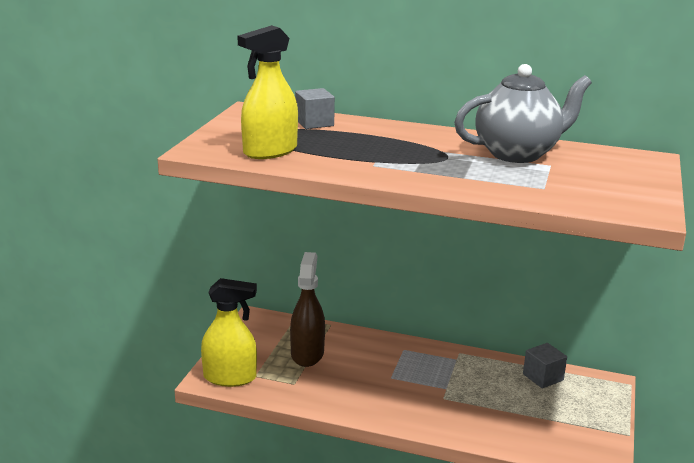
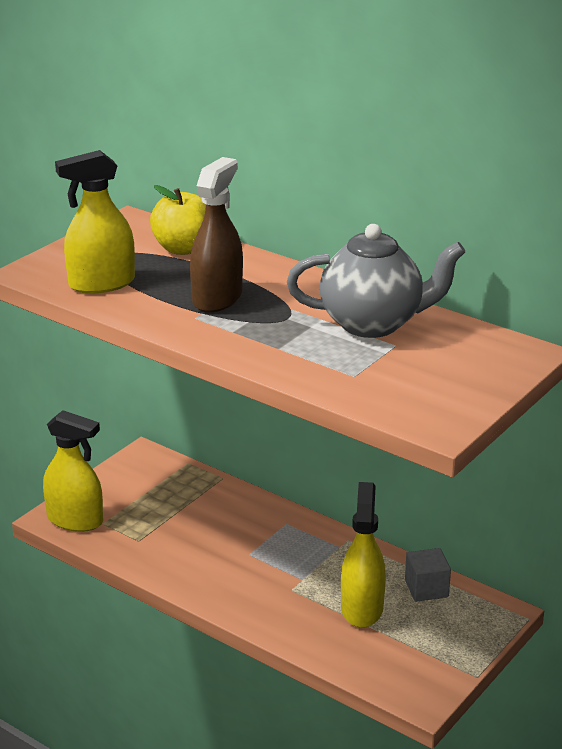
camera: 20 degrees right, 5 degrees up
(307, 354) = (174, 508): brown spray bottle -> brown spray bottle (217, 298)
(314, 123) = (183, 248): grey cube -> yellow apple
(507, 401) = (362, 608): none -> yellow spray bottle

